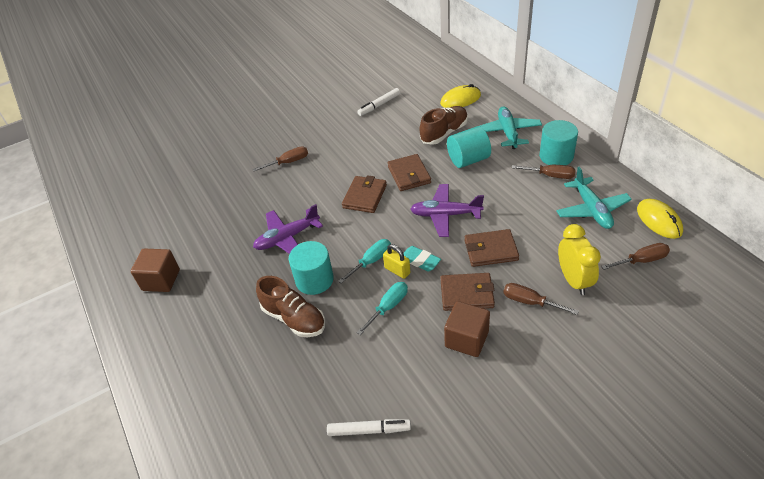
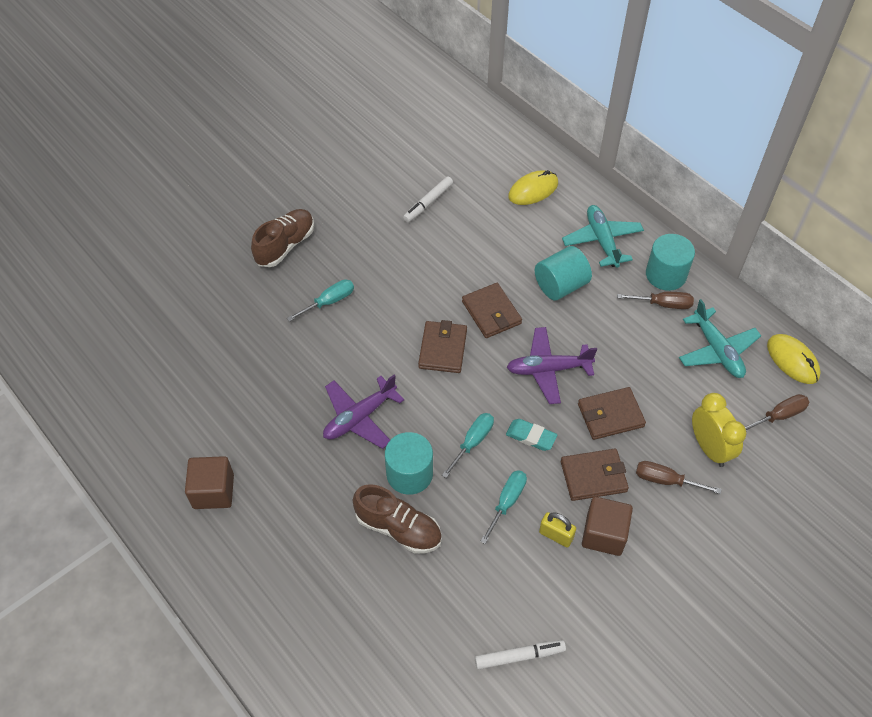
camera: 15 degrees left, 10 degrees up
(288, 162) = (329, 302): brown screwdriver -> turquoise screwdriver
(397, 270) = (506, 452): yellow padlock -> yellow padlock (556, 535)
(444, 133) = (522, 245): brown shoe -> brown shoe (285, 246)

